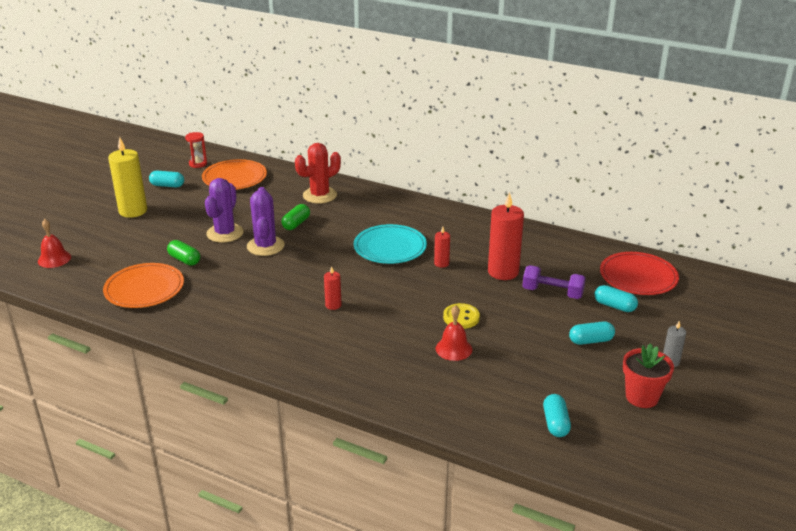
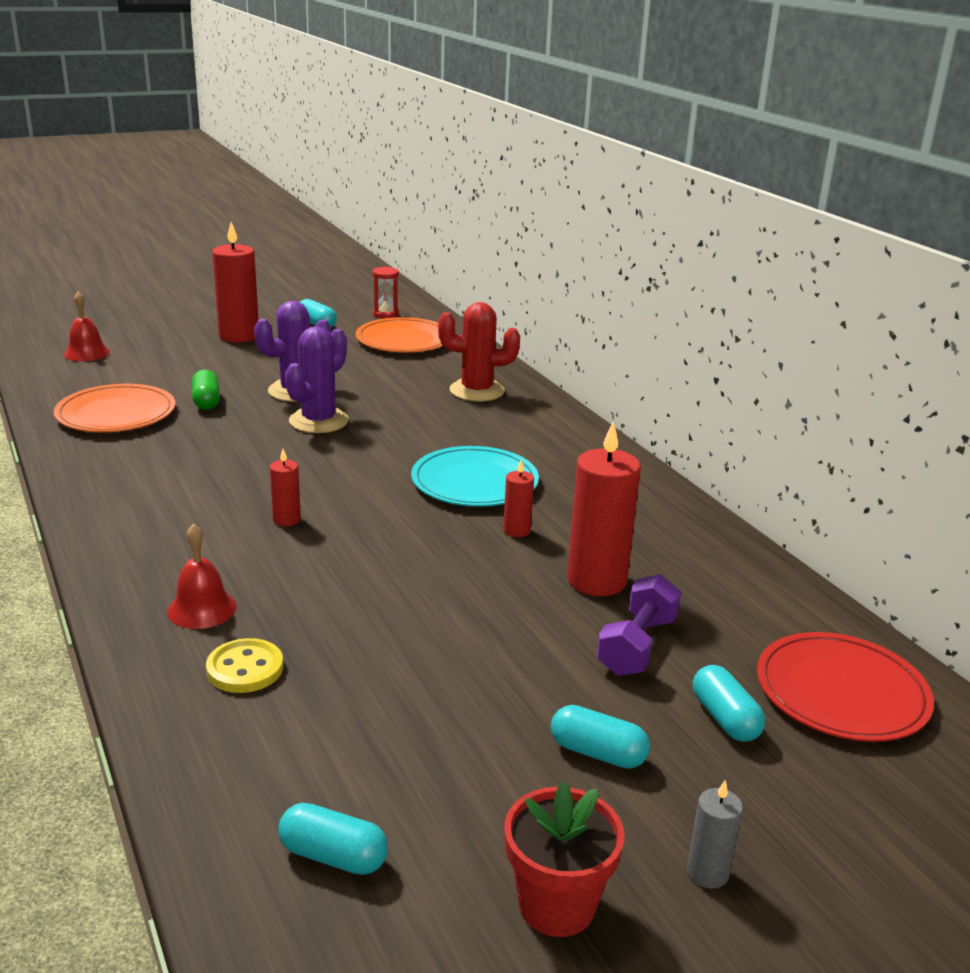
camera: 35 degrees right, 5 degrees down
(133, 211) = (239, 336): yellow candle -> red candle
(296, 224) = (396, 411): green capsule -> none
(453, 349) = (354, 651): red bell -> red bell (202, 609)
(461, 317) = (433, 614): yellow button -> yellow button (245, 669)
(552, 293) = (637, 646): purple dumbbell -> purple dumbbell turned 60 degrees clockwise
(555, 423) = (333, 856): turquoise capsule -> turquoise capsule turned 75 degrees clockwise

